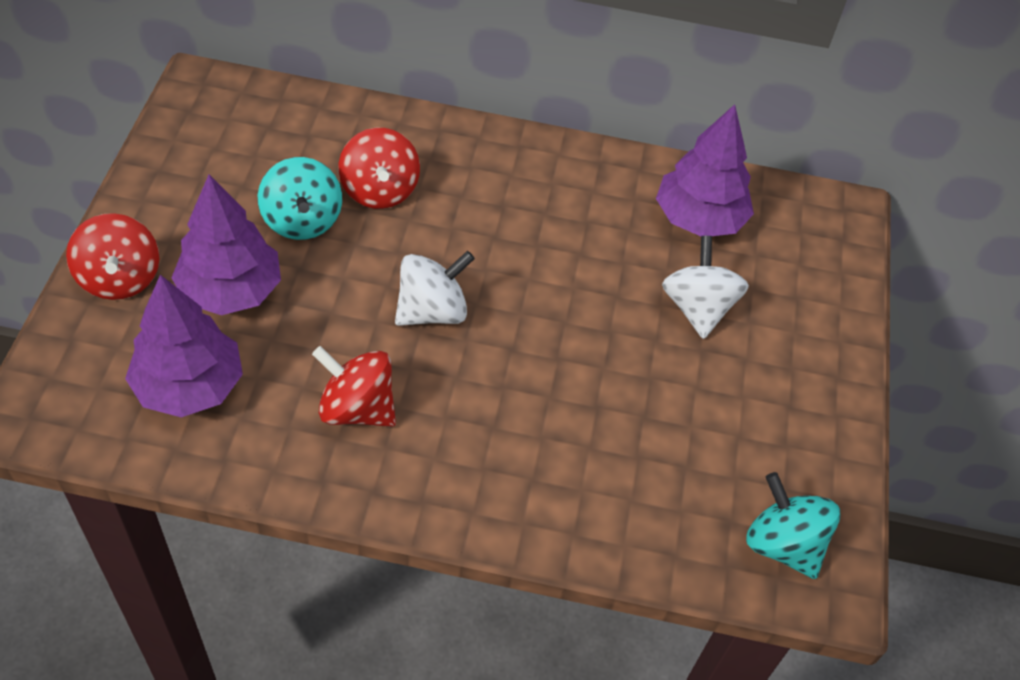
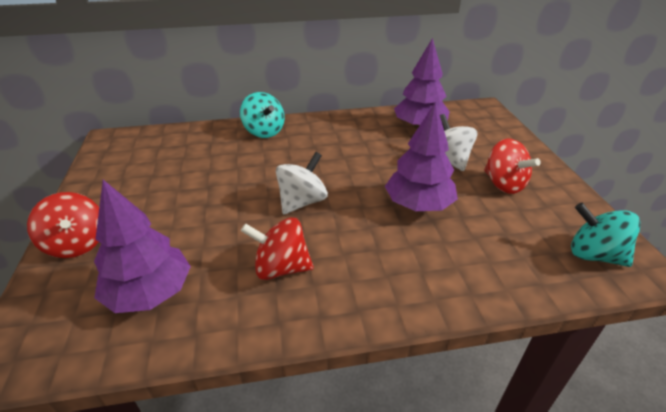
camera: 15 degrees left, 15 degrees down
(231, 290) = (163, 228): purple tree -> purple tree (418, 205)
(302, 220) = (198, 181): turquoise spinning top -> turquoise spinning top (264, 131)
(379, 190) = (240, 157): red spinning top -> red spinning top (503, 184)

